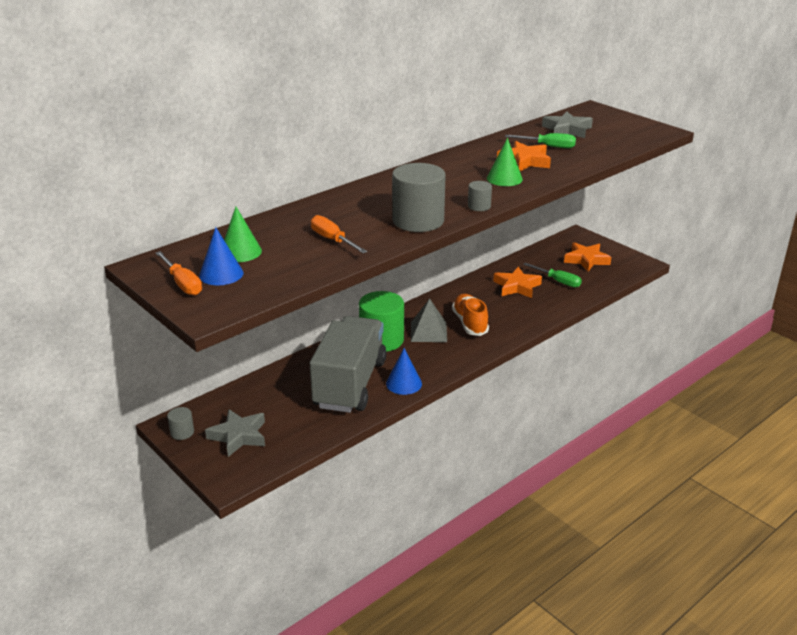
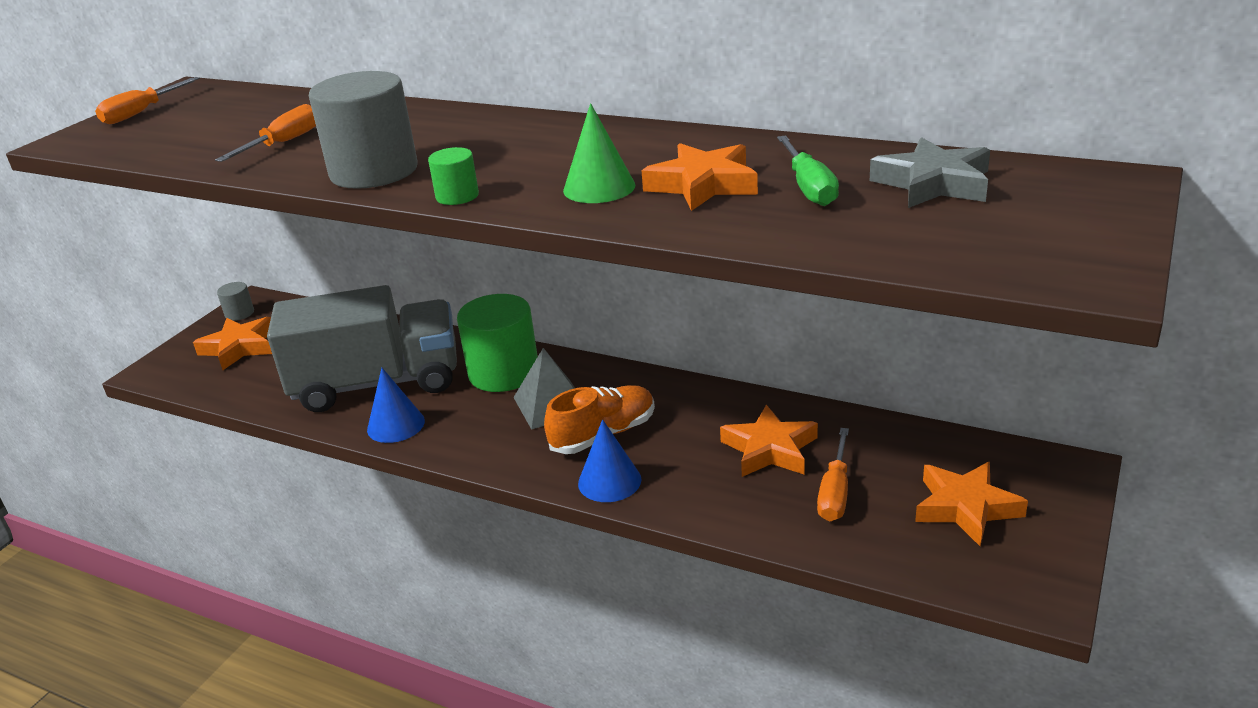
camera: 70 degrees right, 0 degrees up
(221, 274) = (168, 120): blue cone -> blue cone (609, 481)
(238, 436) = (239, 347): grey star -> orange star
(240, 252) = (233, 112): green cone -> none
(479, 206) = (457, 196): grey cylinder -> green cylinder
(558, 281) = (835, 492): green screwdriver -> orange screwdriver

